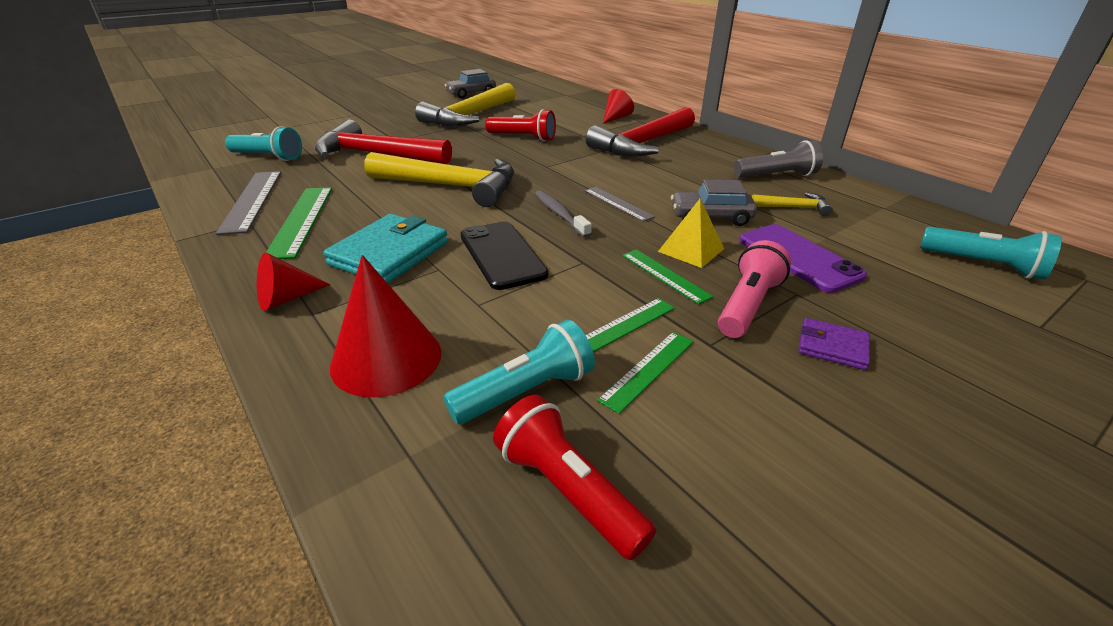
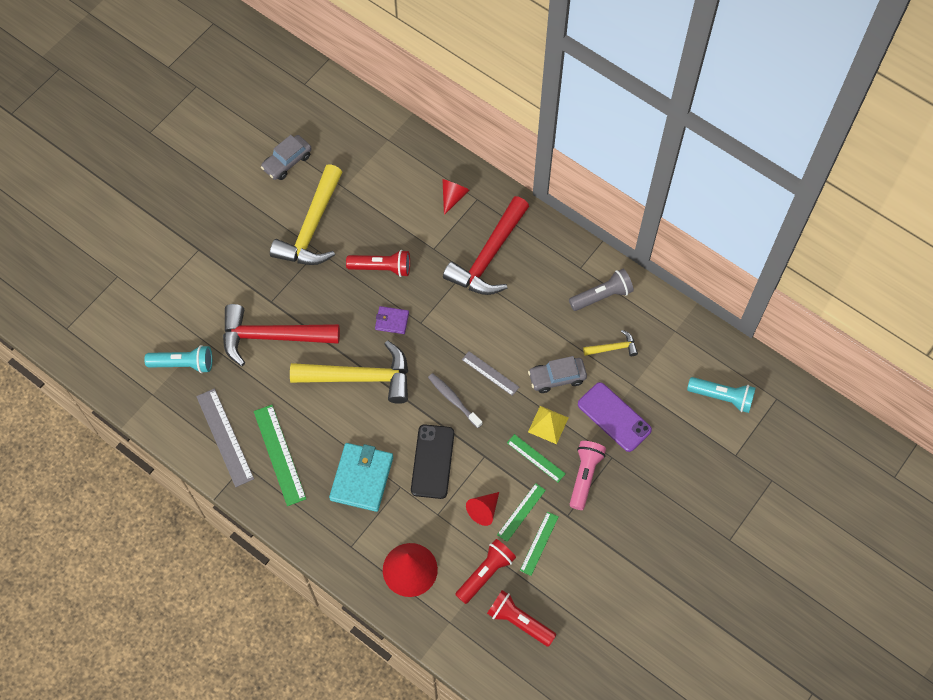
camera: 15 degrees left, 30 degrees up
(287, 298) = (328, 538): red cone -> red cone (484, 510)
(502, 255) = (432, 461): black phone -> black phone turned 45 degrees clockwise
(526, 391) = (486, 573): turquoise flashlight -> red flashlight
(832, 346) = (627, 501): purple wallet -> purple wallet (392, 321)

